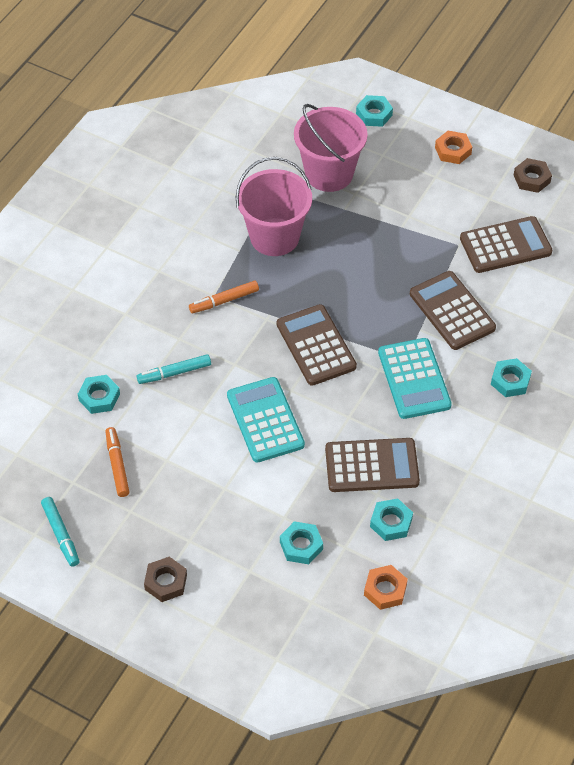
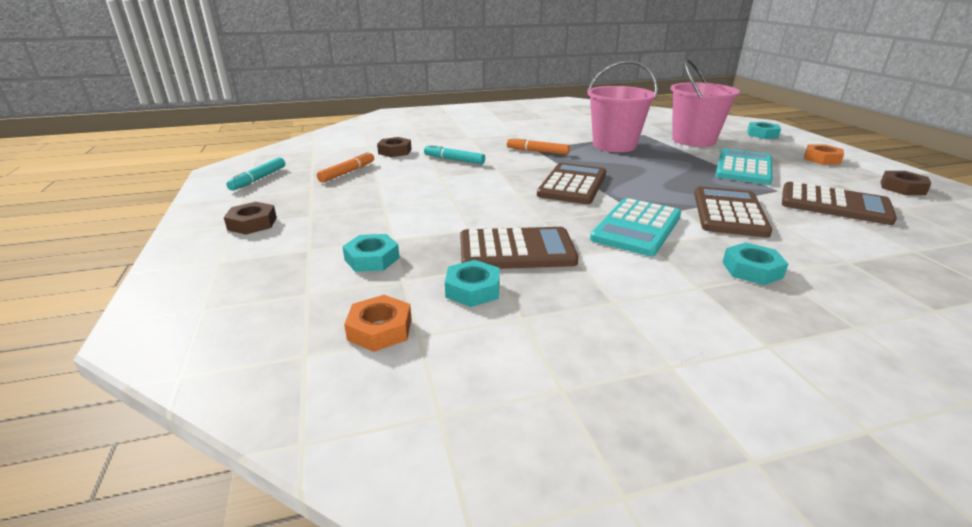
camera: 45 degrees right, 25 degrees down
(99, 397) = (395, 151): turquoise nut -> brown nut
(265, 420) = (473, 195): turquoise calculator -> turquoise calculator (743, 168)
(371, 466) = (516, 250): brown calculator -> brown calculator turned 45 degrees counterclockwise

